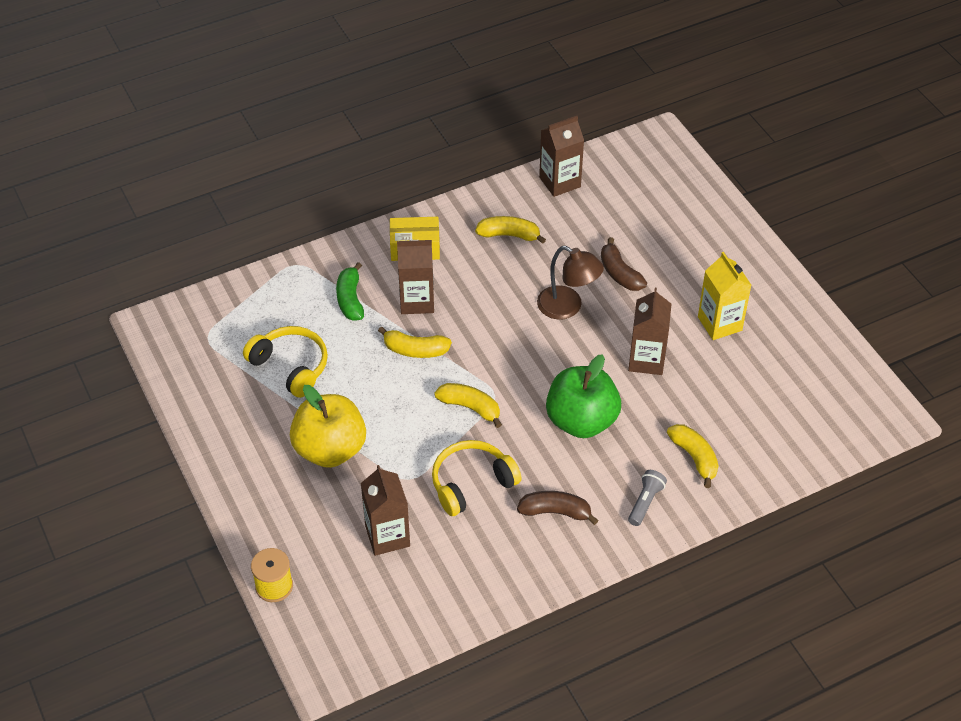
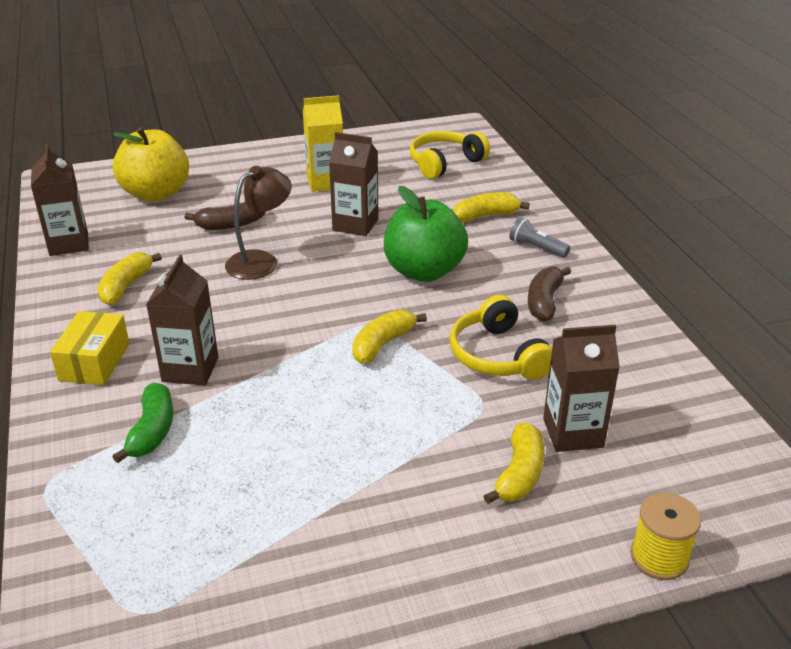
camera: 80 degrees left, 15 degrees down
(291, 366) = (251, 506): yellow headphones -> yellow headphones (444, 163)
(330, 449) = (420, 475): yellow apple -> yellow apple (156, 194)
(350, 299) = (152, 431): green banana -> green banana turned 90 degrees counterclockwise
(415, 350) = (273, 379): yellow banana -> yellow banana (519, 474)

